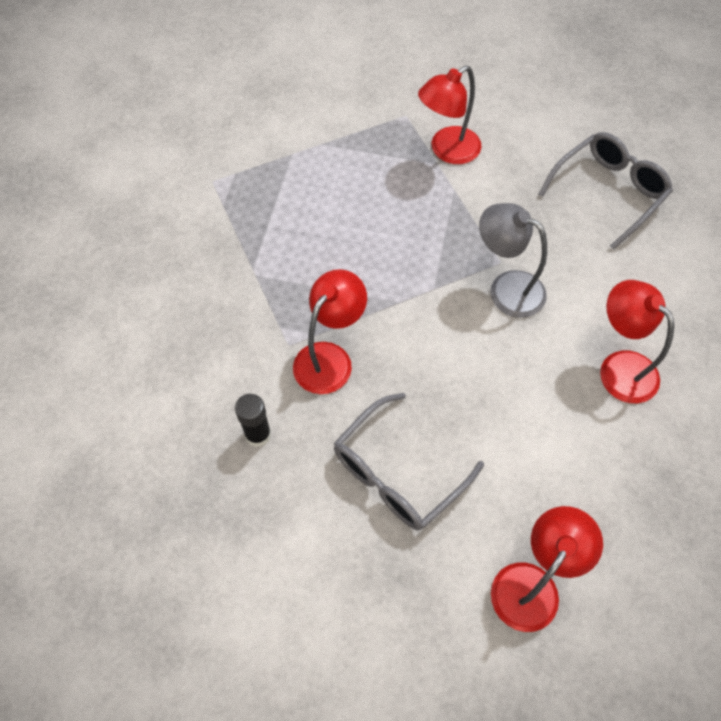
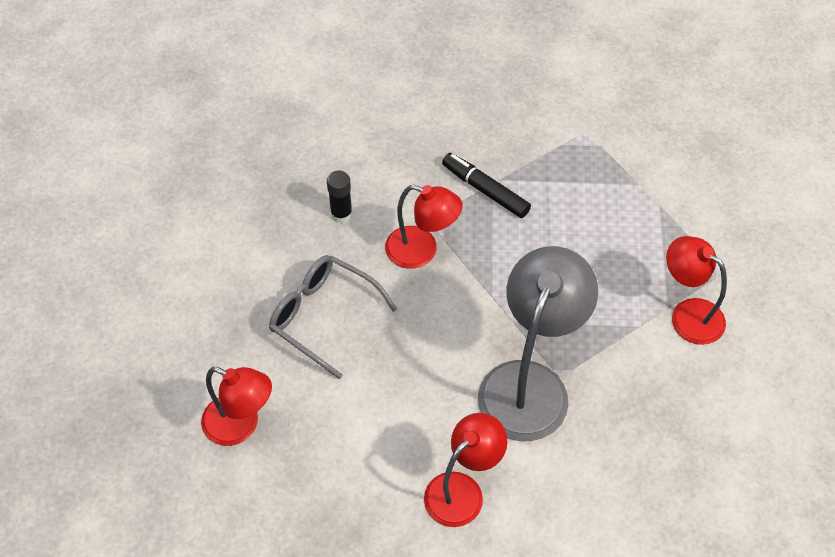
camera: 80 degrees right, 5 degrees down
(263, 283) = (485, 190): none -> black marker
(506, 288) = (529, 383): grey lamp -> grey lamp, size x1.62
(608, 192) = (682, 474): grey glasses -> none

